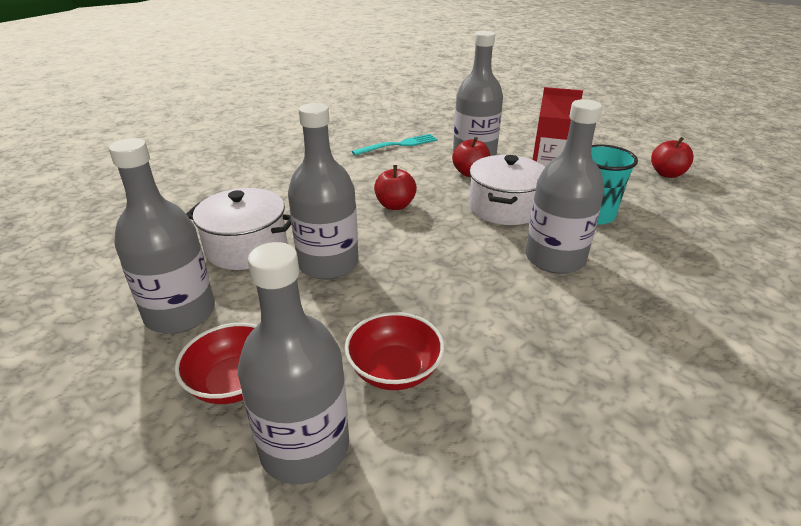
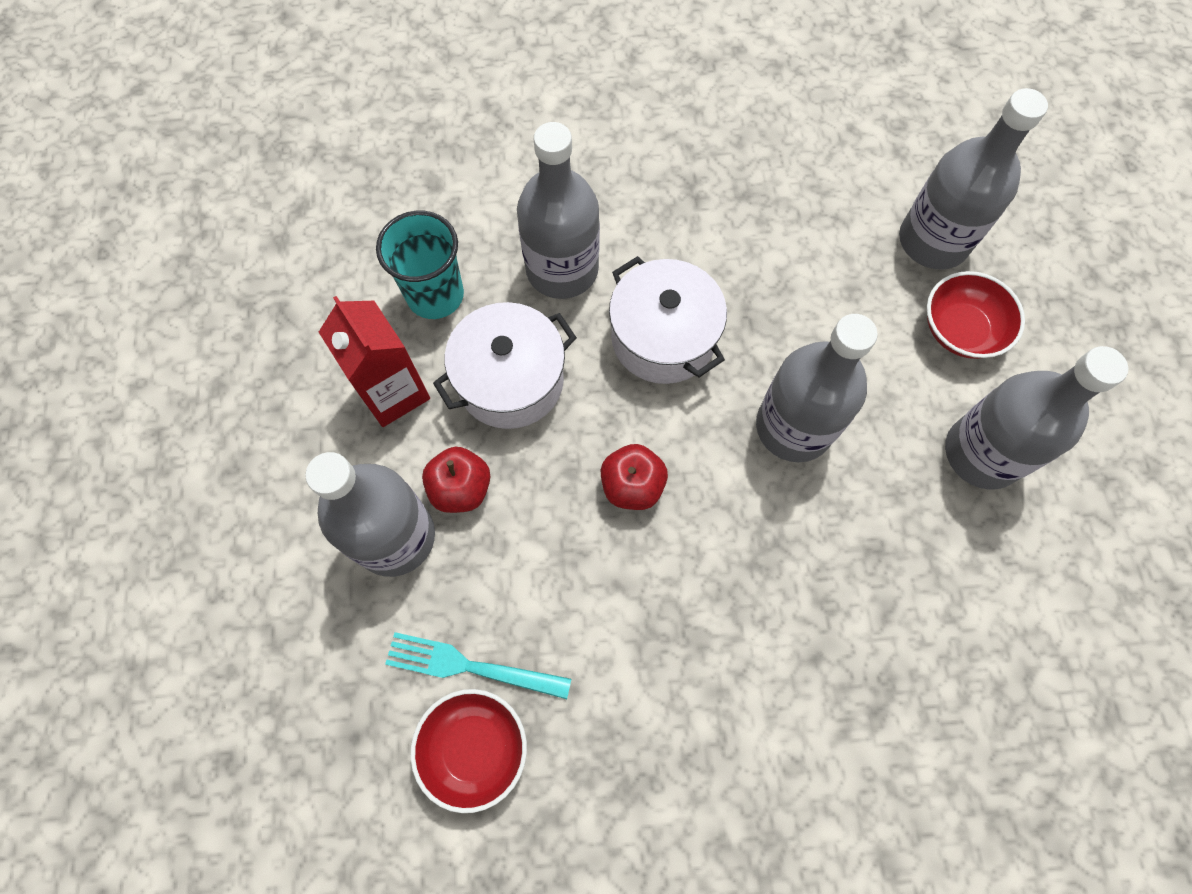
camera: 140 degrees left, 35 degrees up
(246, 247) = (868, 526): white pot -> white pot (663, 338)
(394, 370) = (826, 256): red bowl -> red bowl (474, 748)
(667, 174) = (235, 294): red apple -> none

